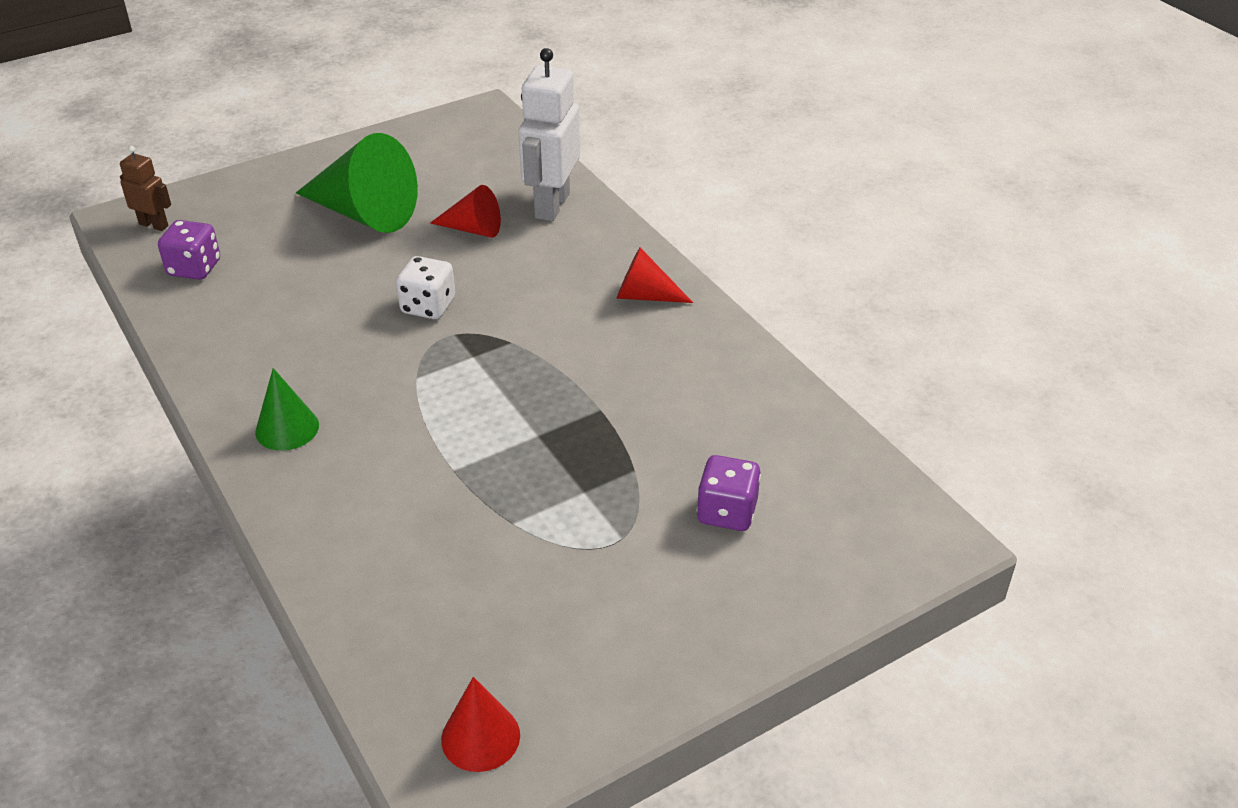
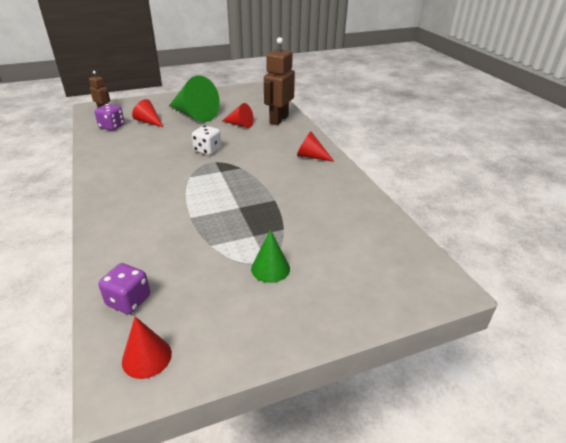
camera: 10 degrees right, 5 degrees down
(271, 245) = (149, 122): none -> red cone
(287, 428) = (119, 190): green cone -> green cone (270, 268)
(551, 205) = (278, 119): white robot -> brown robot
(727, 512) = (328, 255): purple dice -> purple dice (128, 300)

